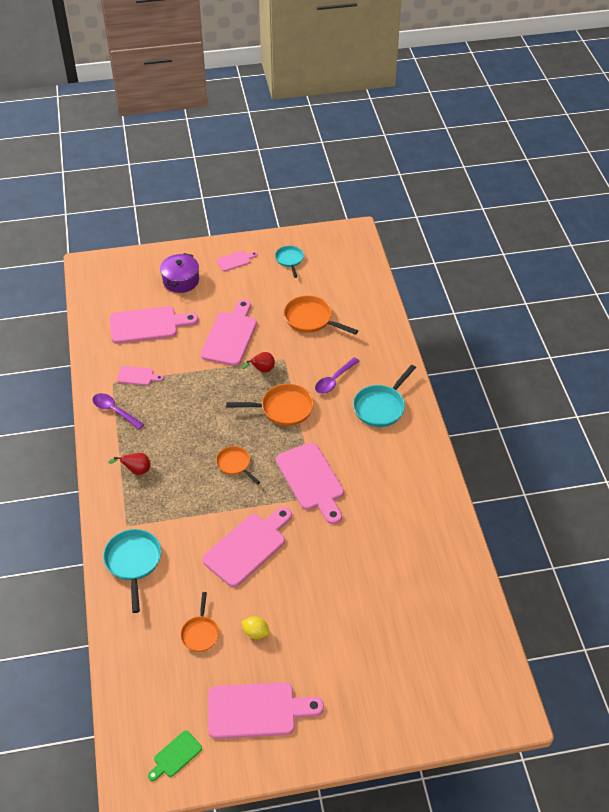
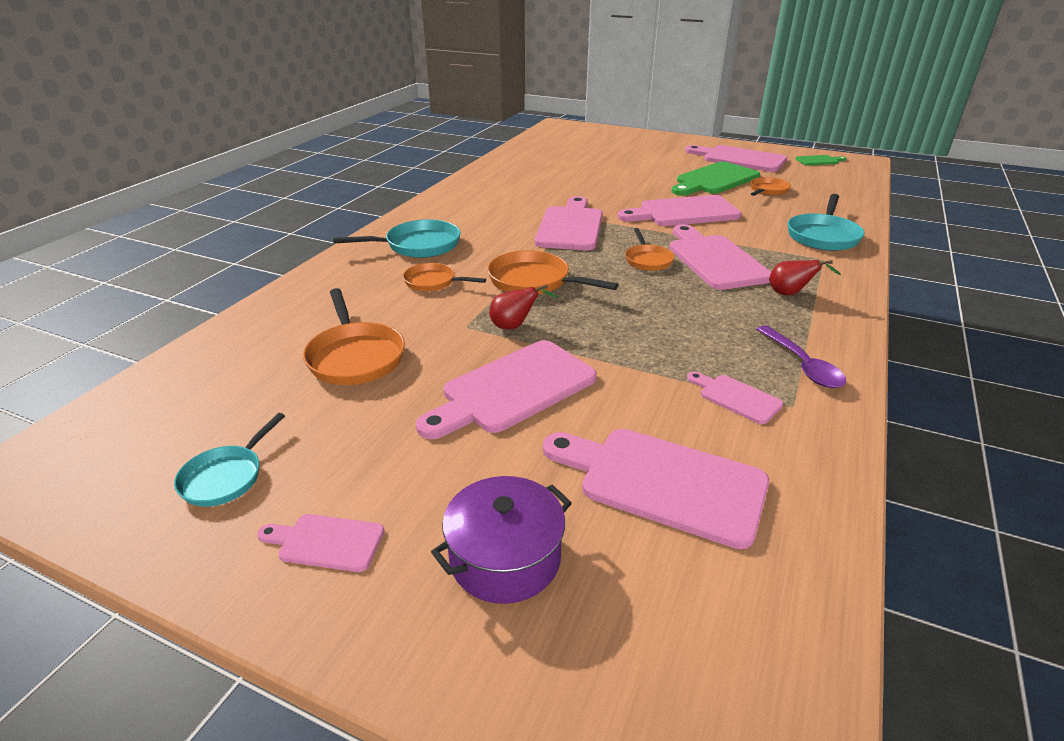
camera: 145 degrees left, 15 degrees down
(194, 487) = (714, 260): none -> pink cutting board
(255, 633) = (714, 180): yellow lemon -> green cutting board
(334, 380) = (433, 282): purple spoon -> orange pan

